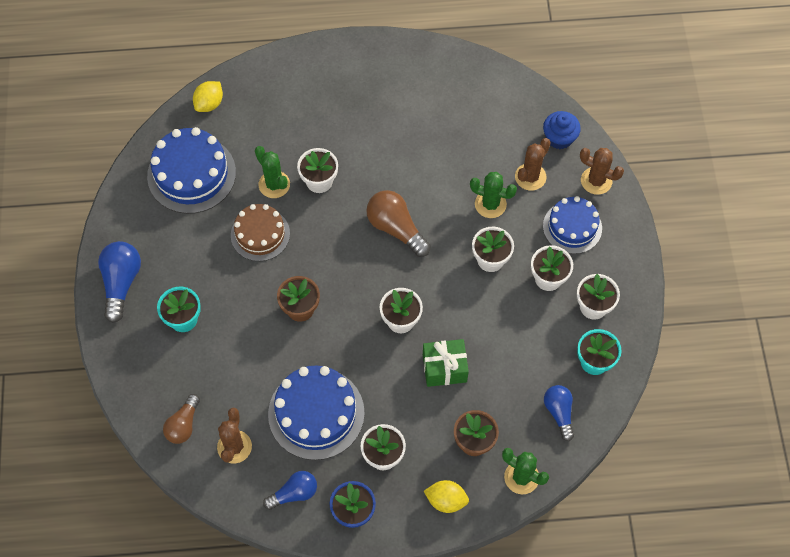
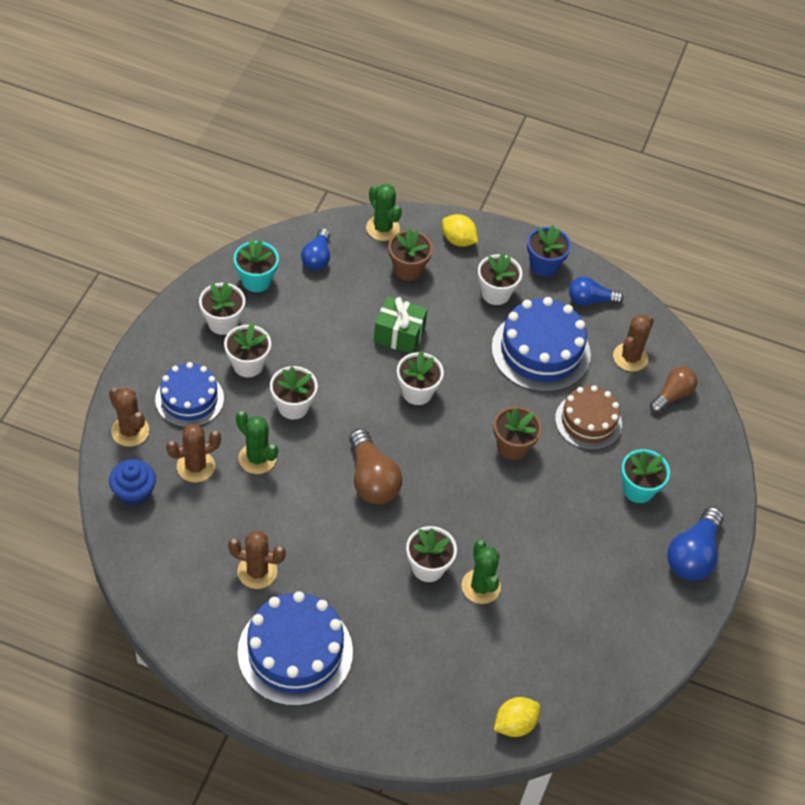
camera: 160 degrees left, 10 degrees down
(191, 174) = (571, 642): blue cake -> blue cake (295, 652)
(260, 234) = (521, 539): brown cake -> brown cake (588, 421)
(437, 123) = (257, 571): none -> brown cactus

